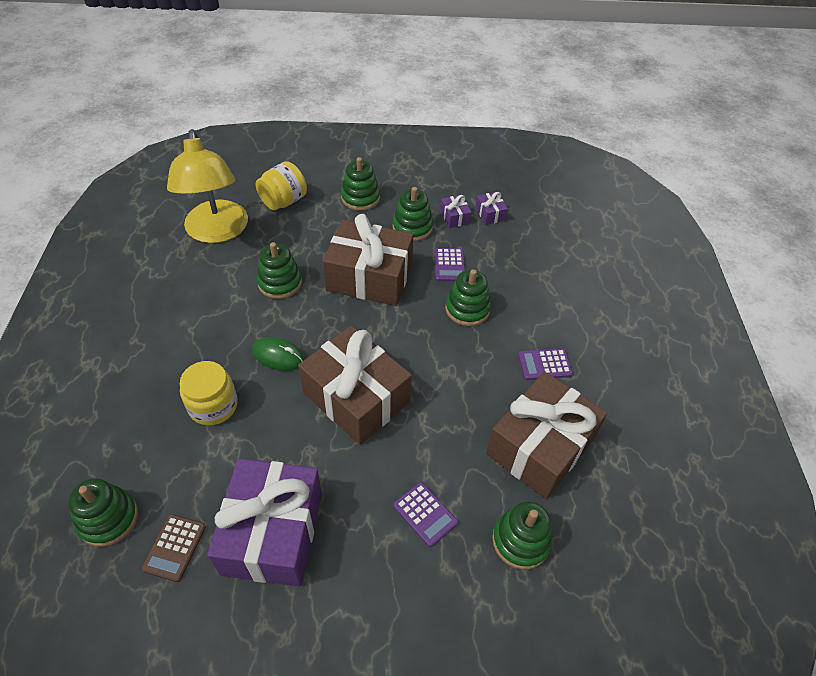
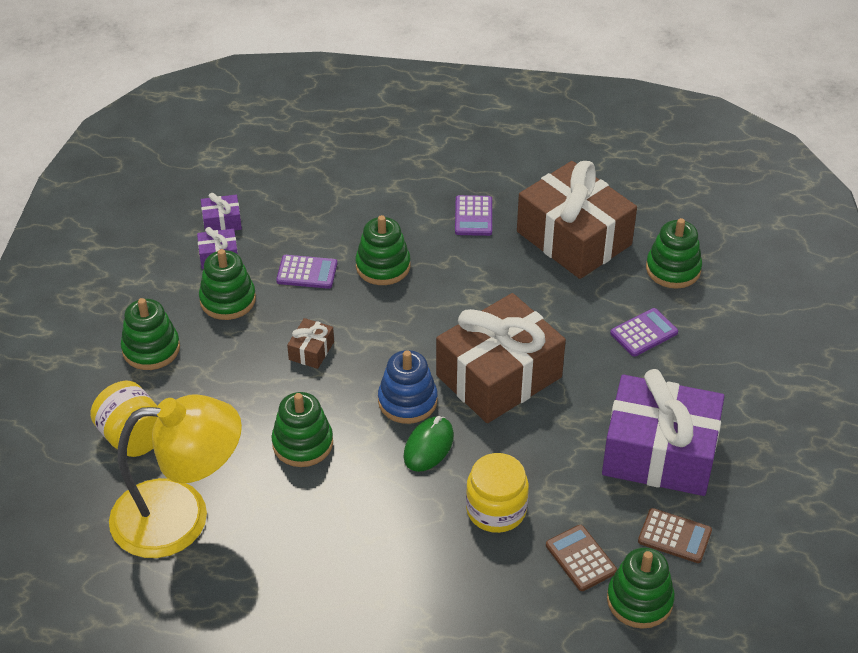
camera: 80 degrees left, 5 degrees down
(158, 470) = (581, 558): none -> brown calculator
(324, 338) = (407, 401): none -> blue stacking toy
(369, 277) = (311, 351): brown gift -> brown gift, size x0.40

